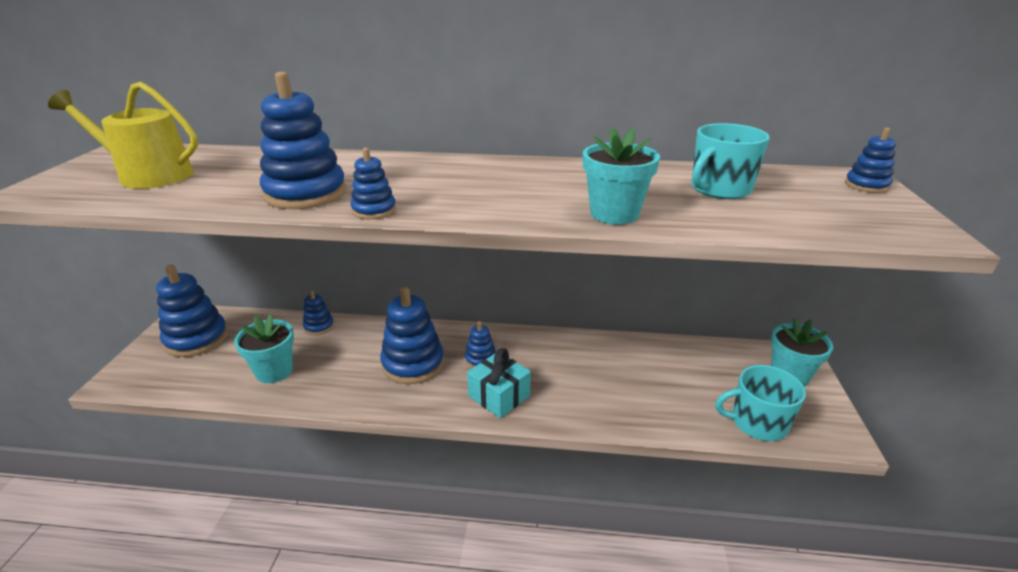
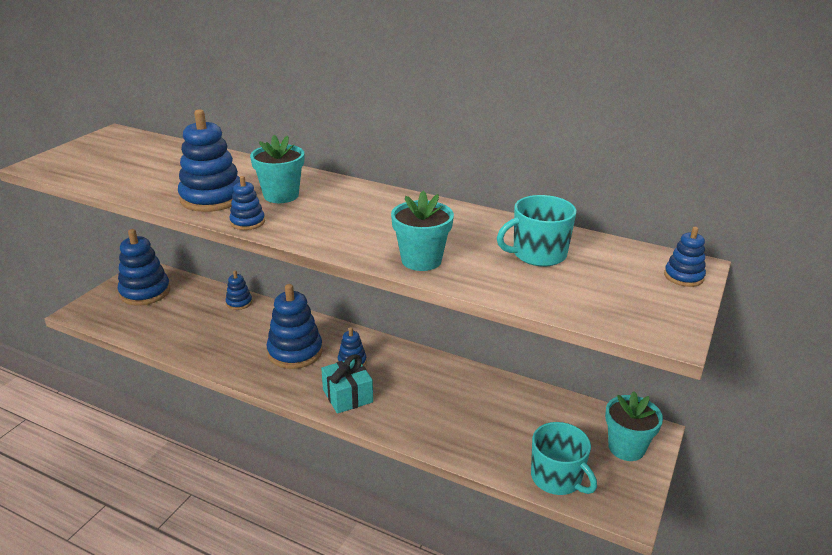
camera: 20 degrees right, 0 degrees up
(148, 175) = (119, 162): yellow watering can -> none
(274, 371) = (188, 332): turquoise flower pot -> turquoise flower pot (281, 195)
(757, 423) = (557, 478): turquoise mug -> turquoise mug turned 150 degrees counterclockwise

